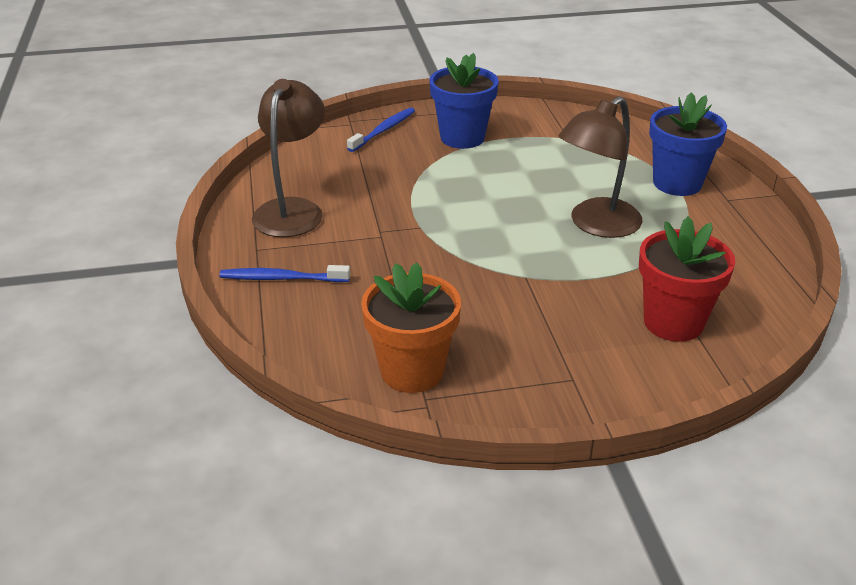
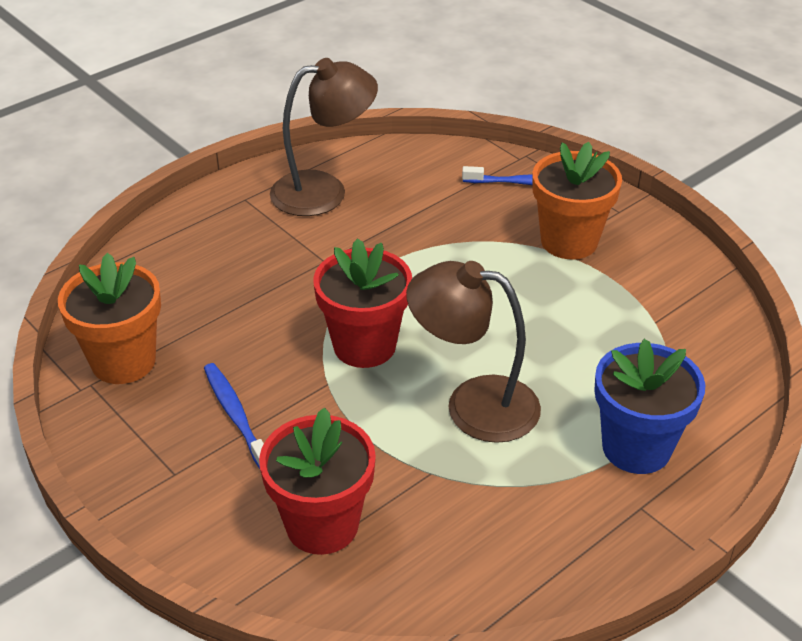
camera: 60 degrees right, 5 degrees up
(282, 278) = (210, 232): blue toothbrush -> blue toothbrush (236, 416)
(462, 138) = (569, 241): blue flower pot -> orange flower pot
(498, 248) = (364, 346): none -> red flower pot

